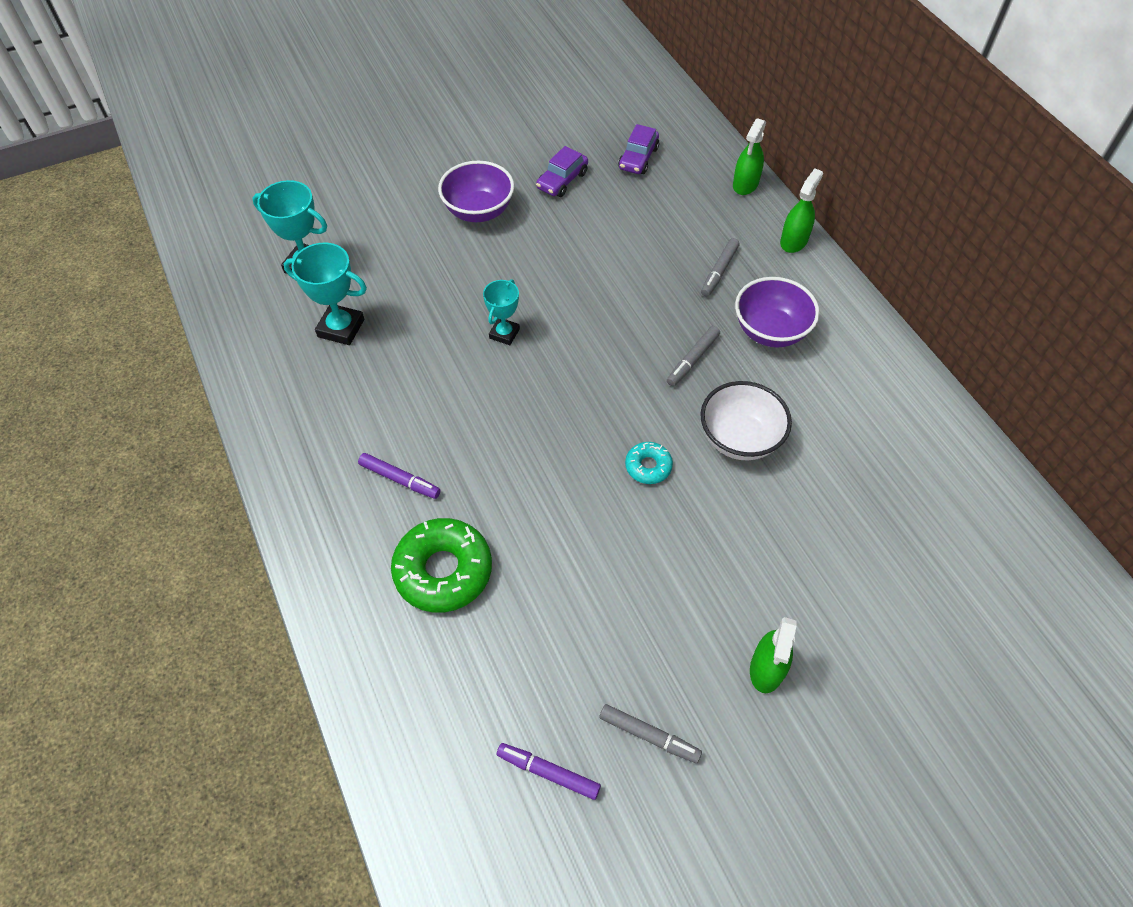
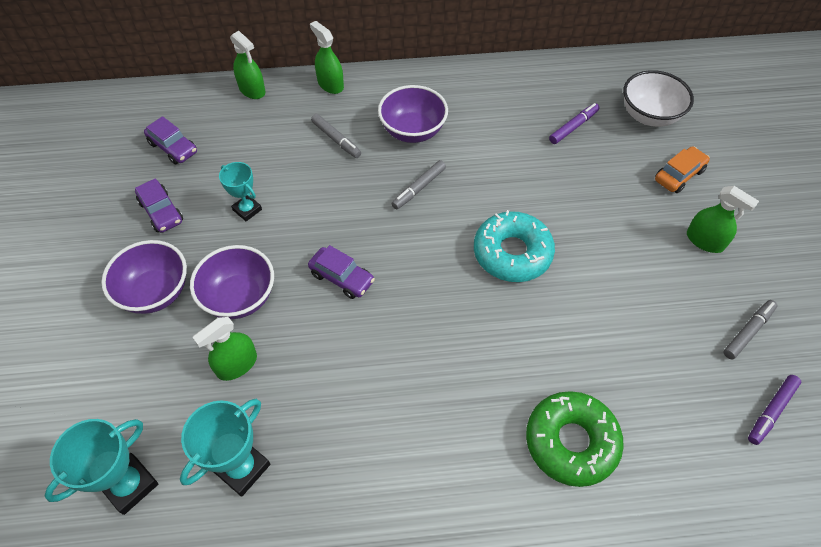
camera: 70 degrees left, 0 degrees up
(400, 479) = (460, 455): purple marker -> purple marker (573, 127)
(431, 290) = (237, 364): none -> green spray bottle
(497, 267) = (239, 297): none -> purple bowl
(504, 333) = (325, 315): turquoise trophy -> turquoise trophy (247, 210)
(551, 332) = (342, 277): none -> purple car
(648, 466) = (512, 253): turquoise donut -> turquoise donut, size x1.96
(692, 360) = (418, 188): grey marker -> grey marker turned 75 degrees clockwise
(739, 439) = (506, 186): white bowl -> white bowl (649, 116)
(862, 623) = (679, 175): none -> orange car

